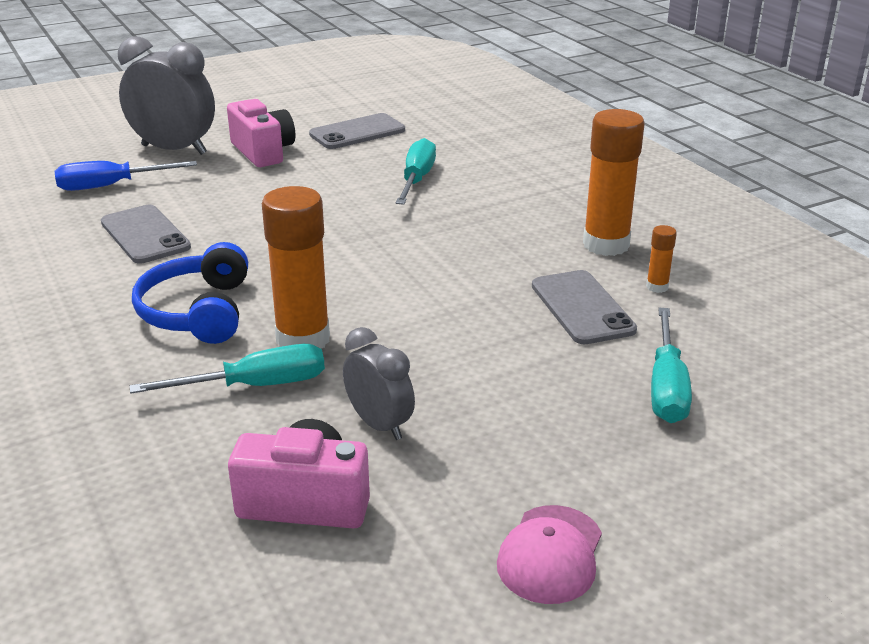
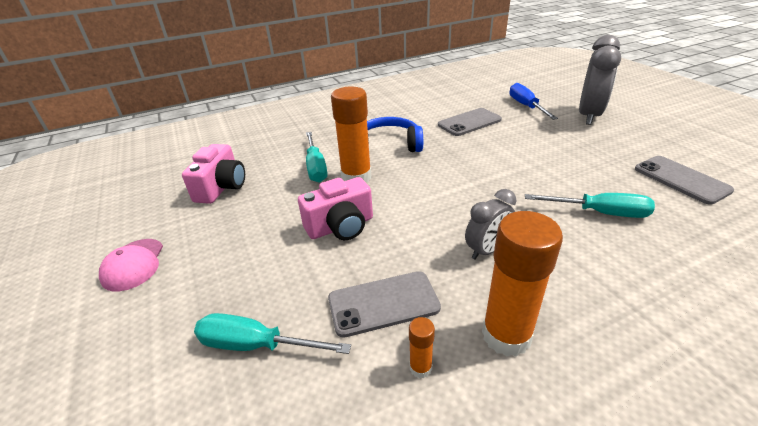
camera: 95 degrees right, 5 degrees up
(263, 152) = (607, 144): pink camera -> pink camera (341, 227)
(379, 425) = (268, 205): grey clock -> grey clock (487, 250)
(550, 554) = (133, 264): pink cap -> pink cap turned 120 degrees counterclockwise

